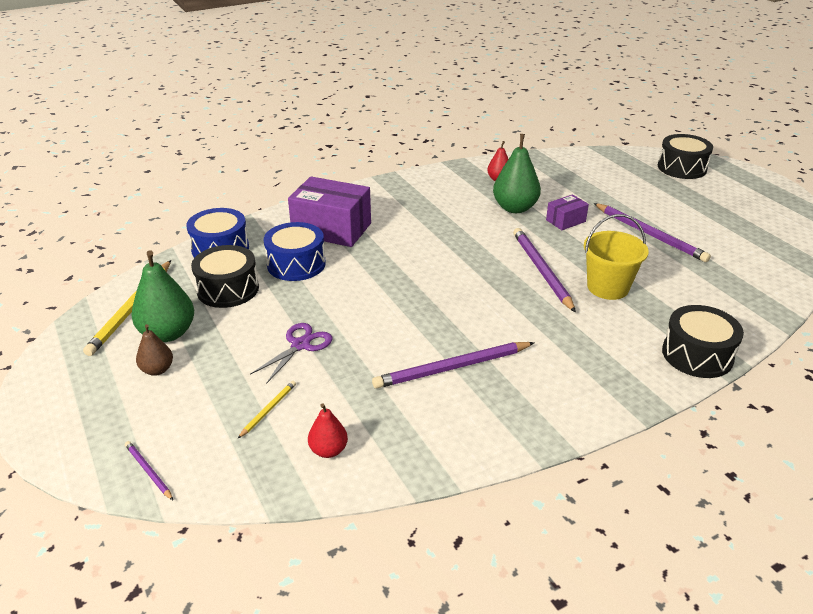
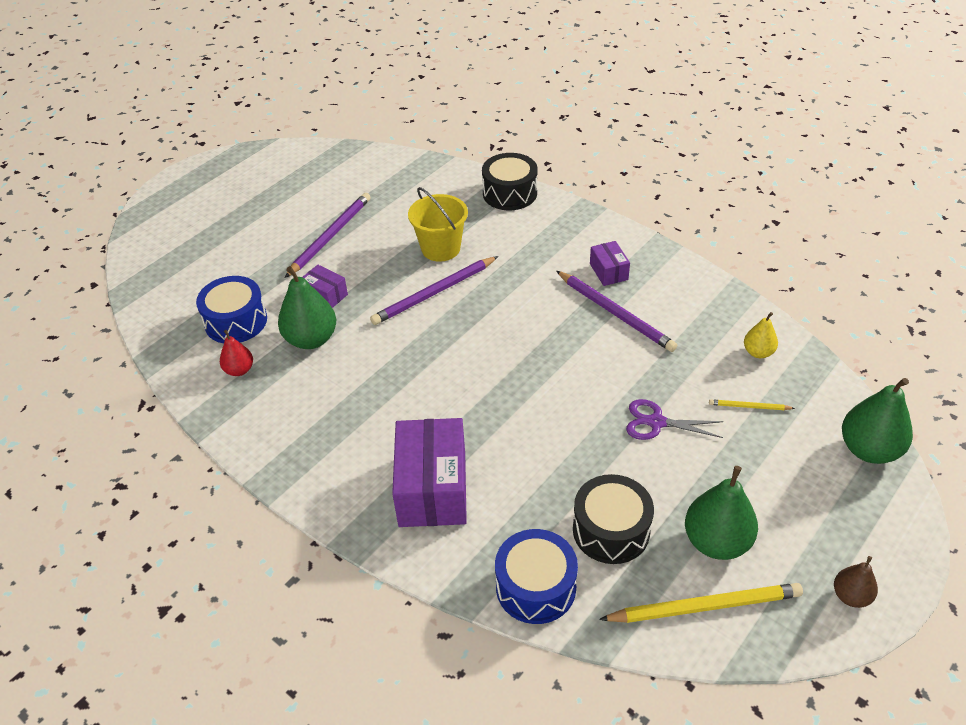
camera: 110 degrees left, 10 degrees up
(148, 471) = (869, 450): purple pencil -> green pear
(157, 370) = (769, 517): brown pear -> brown pear (851, 596)
(296, 264) = (526, 489): blue drum -> blue drum (236, 321)
(328, 450) = (758, 352): red pear -> yellow pear
(520, 385) = (608, 272): none -> purple box
(682, 168) = (164, 232): black drum -> none

